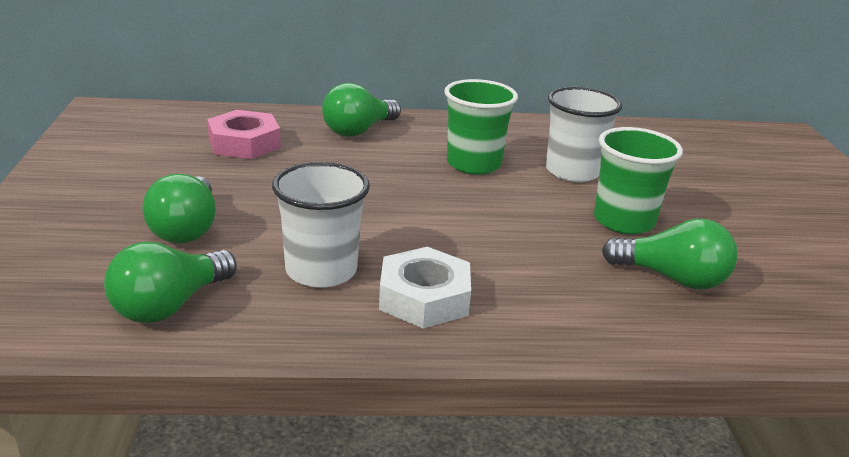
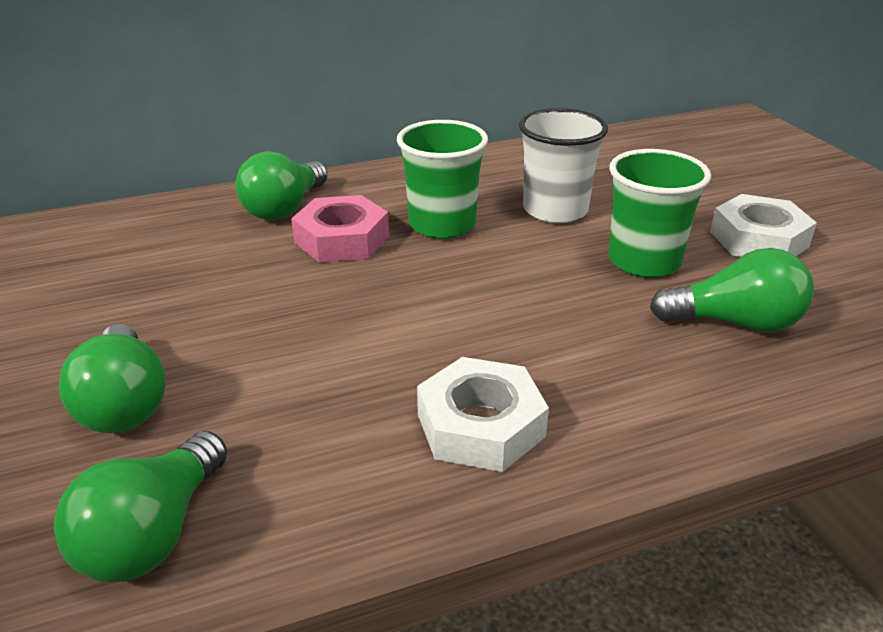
camera: 15 degrees left, 5 degrees up
(244, 143) = (147, 256): pink nut -> pink nut (341, 239)
(321, 271) = (334, 420): white cup -> none
(737, 226) = (759, 239): none -> white nut

